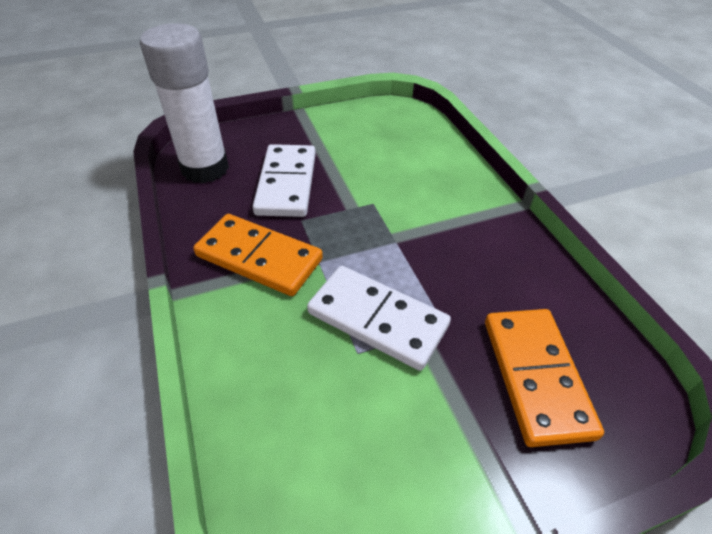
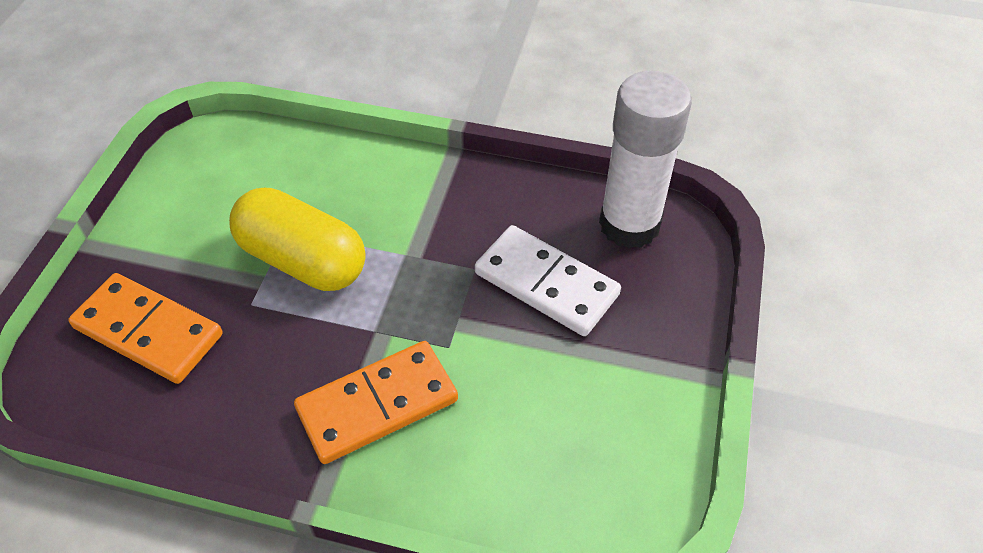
camera: 125 degrees right, 5 degrees up
(259, 257) = (448, 214): orange domino -> orange domino (377, 405)
(377, 319) = (303, 260): white domino -> yellow capsule

